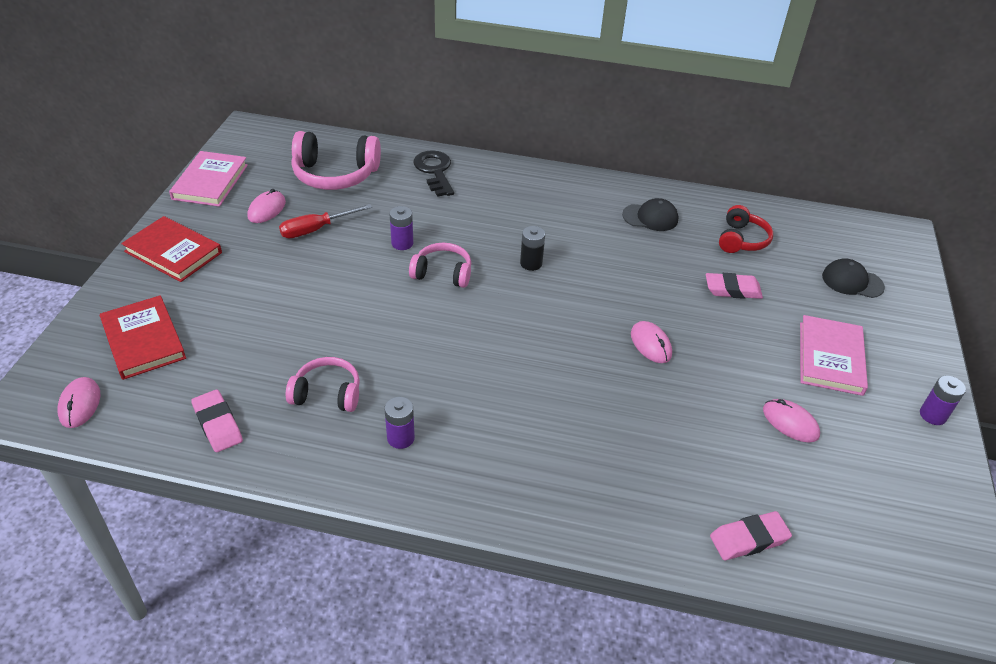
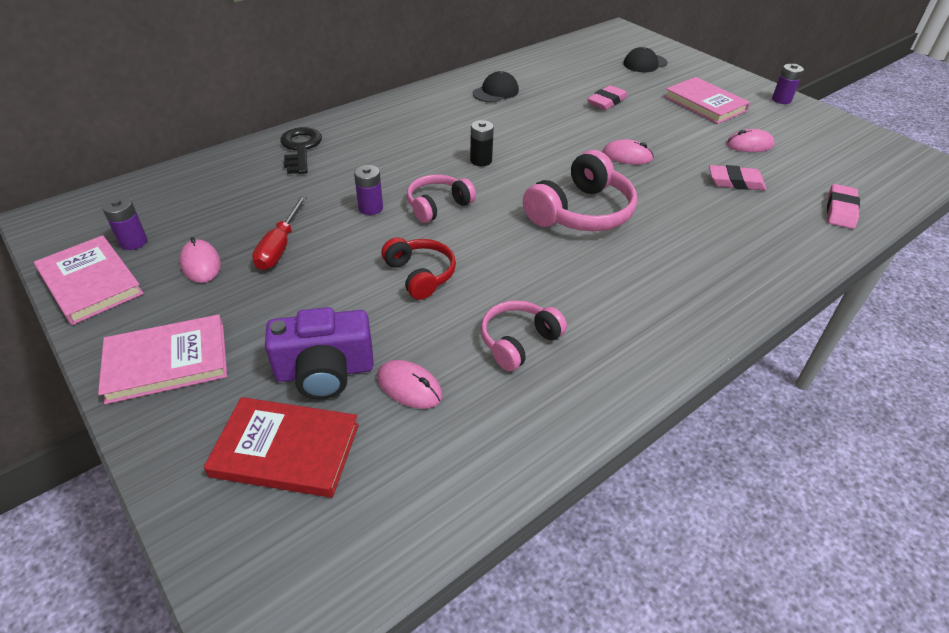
camera: 50 degrees left, 0 degrees up
(80, 404) = (331, 560): pink mouse -> pink mouse (409, 387)
(173, 252) = (167, 362): red book -> pink book
(218, 318) = (325, 371): none -> purple camera
(218, 424) = (486, 440): pink eraser -> pink eraser (735, 182)
(335, 174) = (216, 200): pink headphones -> pink headphones (581, 212)
(400, 438) = (616, 321): purple battery -> purple battery (133, 242)
(435, 171) = (300, 148): black key -> black key turned 60 degrees clockwise
(741, 240) = (562, 75): red headphones -> red headphones (420, 275)

